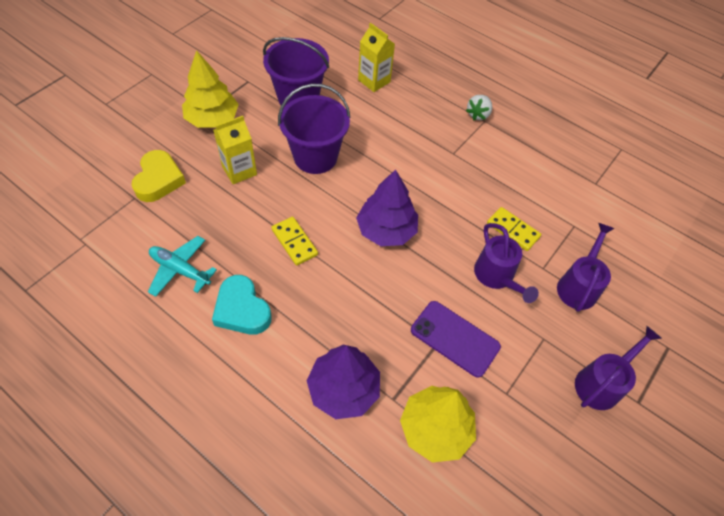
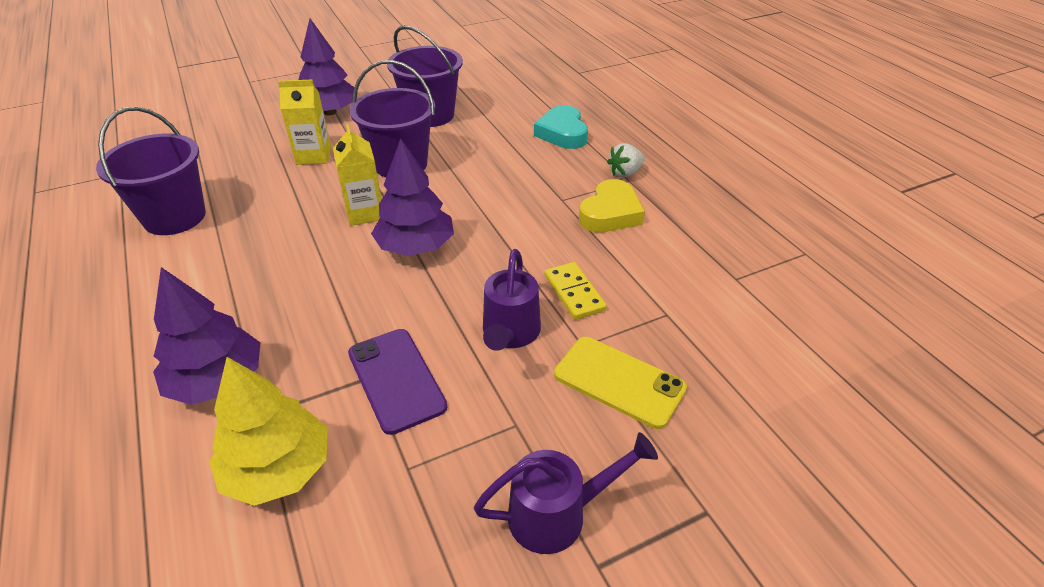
camera: 30 degrees right, 15 degrees down
(159, 180) = (233, 144): yellow heart -> yellow heart (610, 213)
(180, 270) = (174, 217): turquoise plane -> purple bucket
(212, 119) = (330, 112): yellow tree -> purple tree
(242, 309) = (194, 268): turquoise heart -> turquoise heart (562, 133)
(294, 242) = (306, 228): yellow domino -> none
(374, 81) = (525, 119): yellow carton -> yellow carton (365, 213)
(578, 285) = (619, 381): purple watering can -> yellow phone

